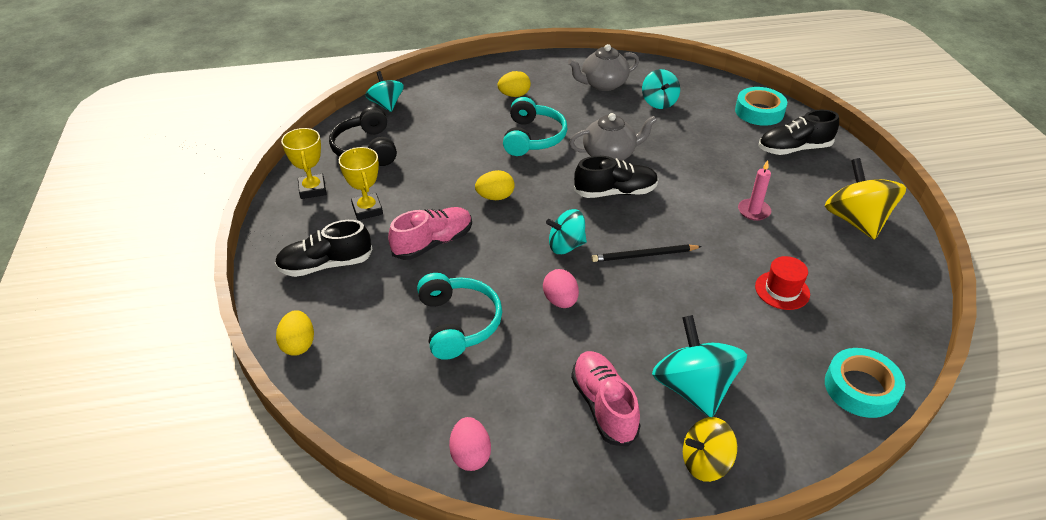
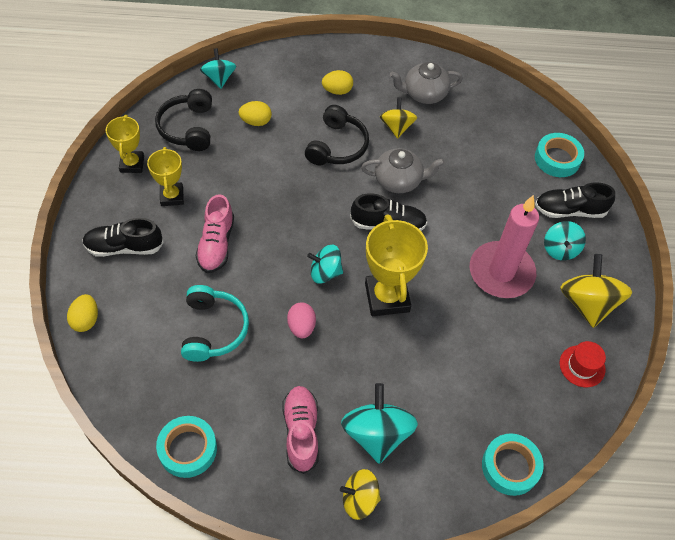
camera: 10 degrees right, 15 degrees up
(433, 243) = (216, 244): pink shoe -> pink shoe turned 120 degrees clockwise
(470, 455) = (188, 449): pink egg -> turquoise tape
(495, 197) = (283, 207): yellow egg -> yellow egg (256, 121)
(532, 138) = (337, 146): turquoise headphones -> black headphones
(587, 113) = (396, 127): none -> yellow spinning top
(644, 255) = (387, 297): black pencil -> yellow trophy
(659, 102) = (467, 127): turquoise spinning top -> turquoise spinning top (560, 249)
(753, 211) = (501, 272): pink candle -> pink candle, size x2.28
(782, 290) = (489, 360): red hat -> red hat (582, 366)

